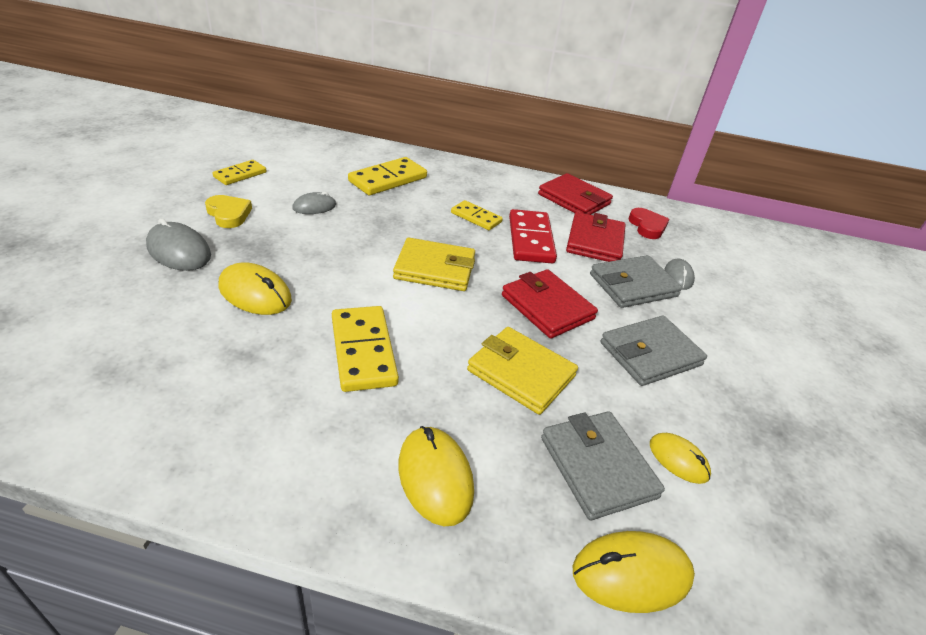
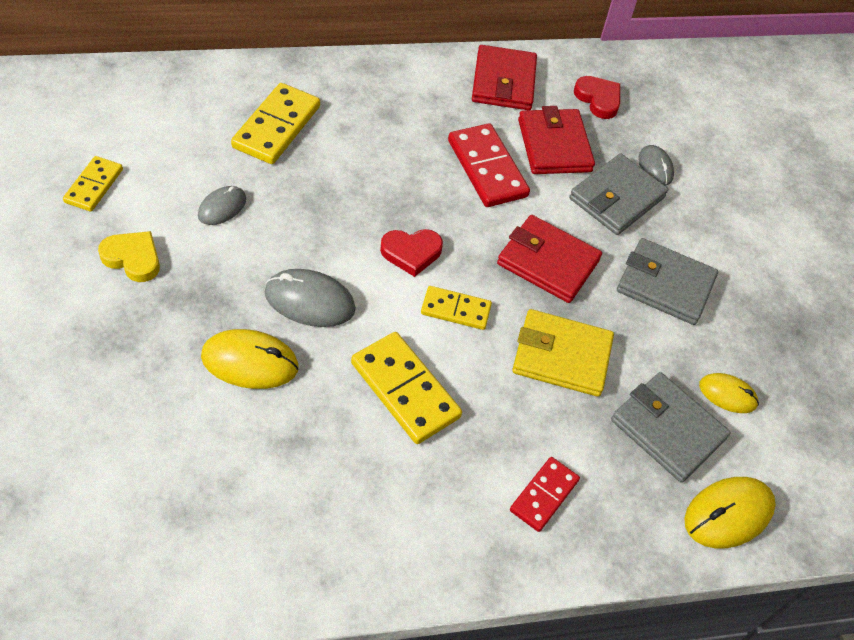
camera: 25 degrees left, 15 degrees up
(179, 251) = (122, 337): grey mouse -> grey mouse (309, 301)
(435, 269) = (411, 253): yellow wallet -> red heart
(435, 477) = (544, 495): yellow mouse -> red domino
(476, 217) = (412, 155): yellow domino -> yellow domino (455, 310)
(574, 199) = (503, 82): red wallet -> red wallet turned 75 degrees clockwise
(650, 354) = (665, 285): grey wallet -> grey wallet turned 75 degrees clockwise

